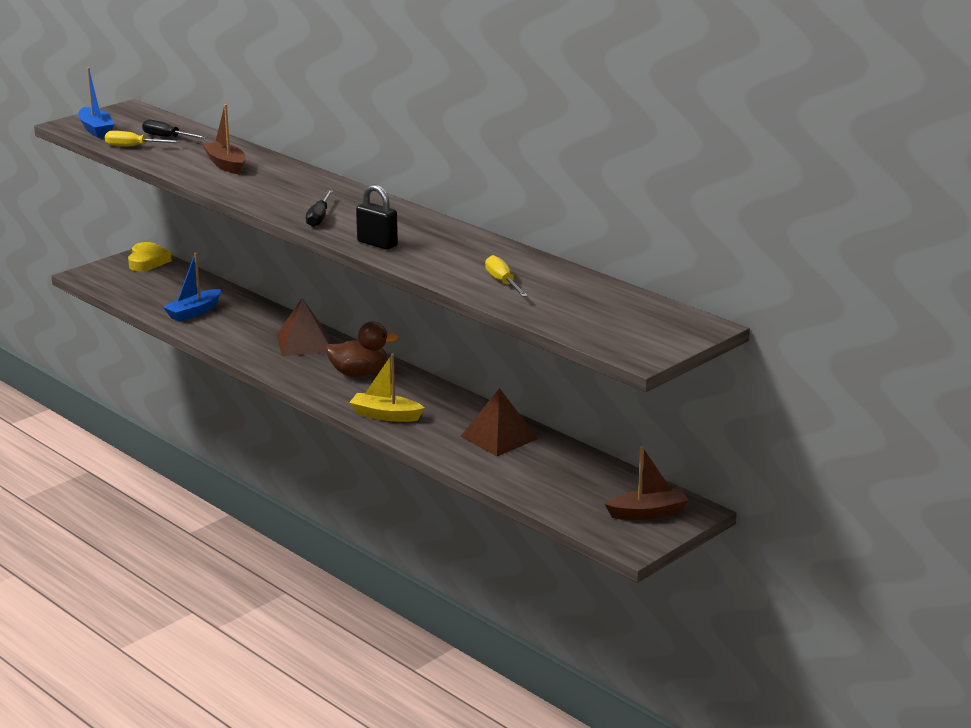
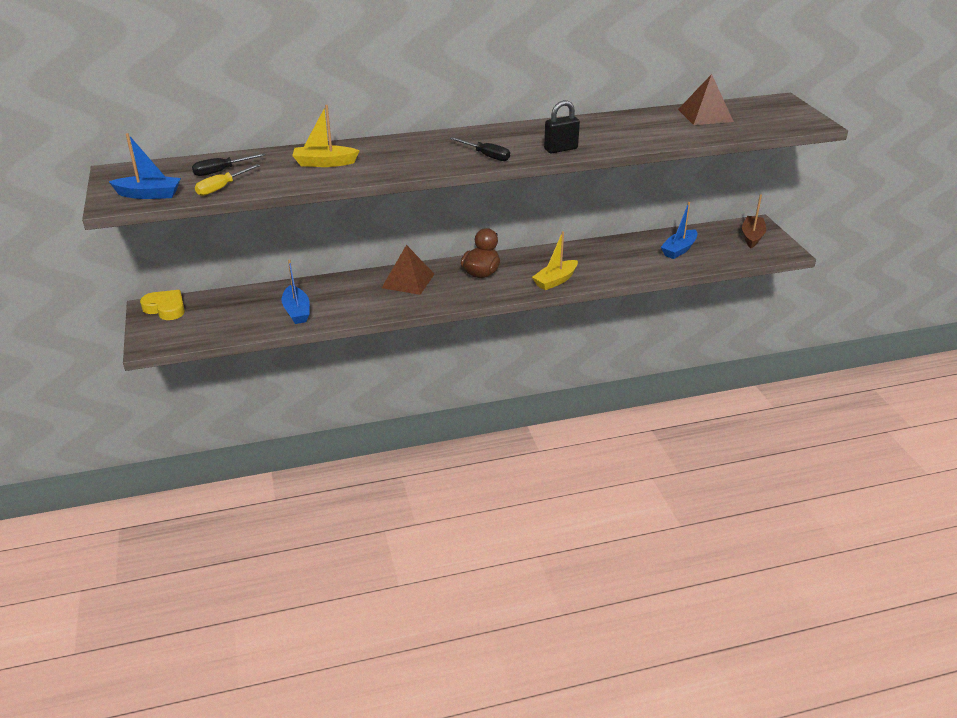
camera: 60 degrees left, 10 degrees up
(226, 165) = (324, 163): brown boat -> yellow boat
(499, 437) = (621, 252): brown pyramid -> brown pyramid (705, 115)
(503, 282) = (669, 130): yellow screwdriver -> none
(548, 471) = (679, 250): none -> blue boat

